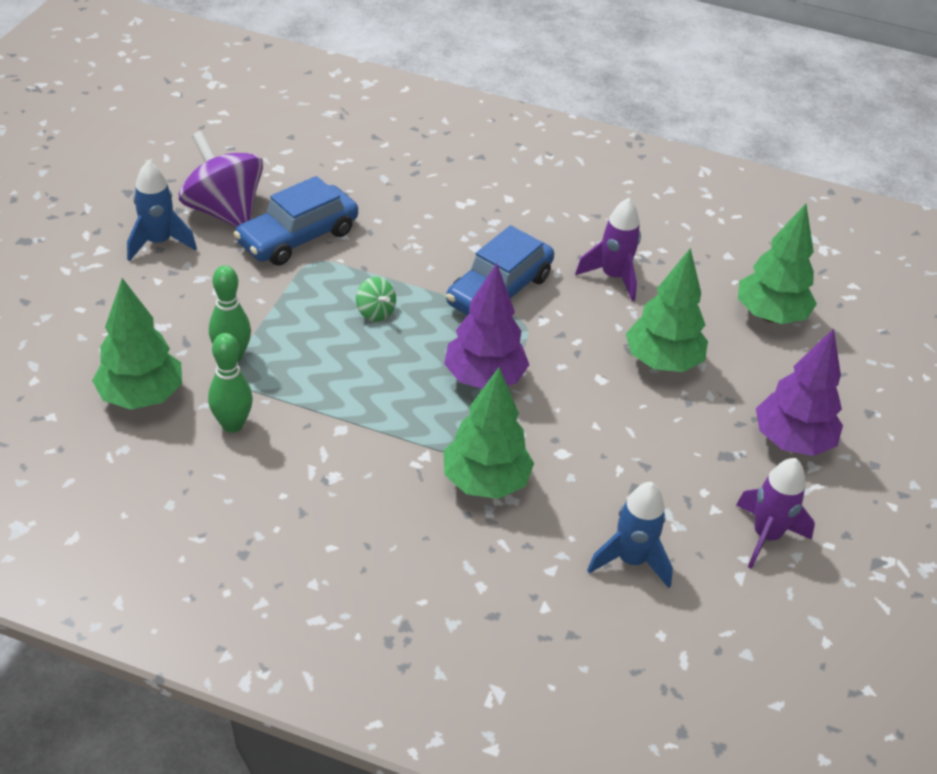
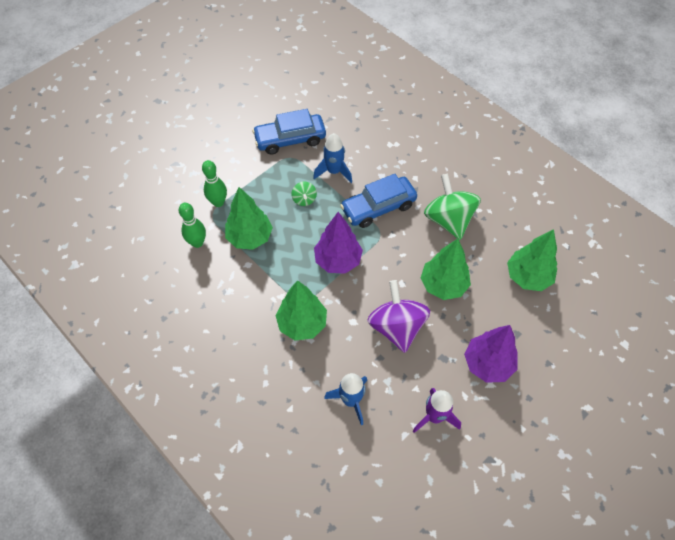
camera: 30 degrees right, 15 degrees up
(141, 396) = (164, 211): green tree -> green tree (250, 237)
(159, 242) = (219, 121): blue rocket -> blue rocket (334, 171)
(224, 211) = (261, 111): purple spinning top -> purple spinning top (396, 327)
(613, 277) = (448, 220): purple rocket -> green spinning top

